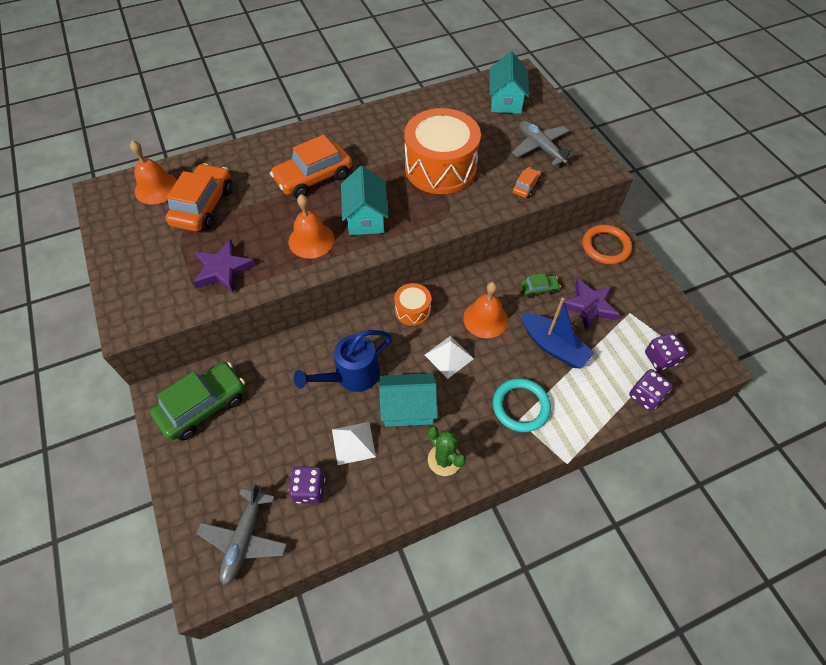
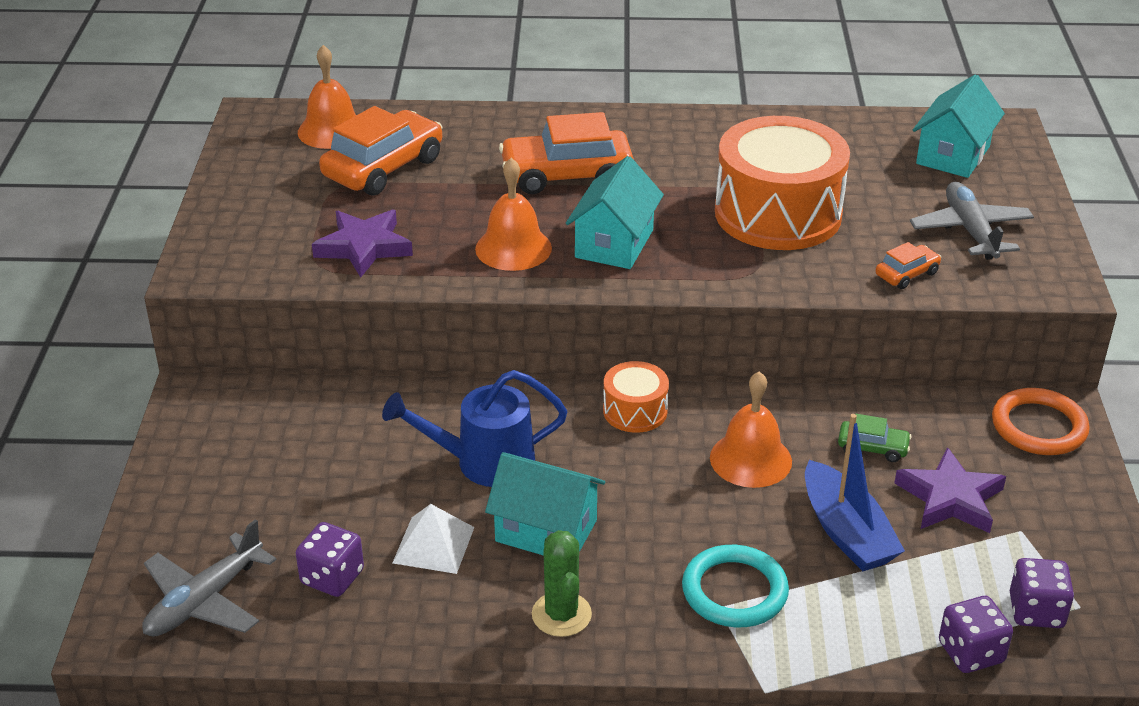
camera: 25 degrees right, 20 degrees down
(203, 406) = (245, 428): green car -> none
(449, 356) = (656, 488): white pyramid -> none

